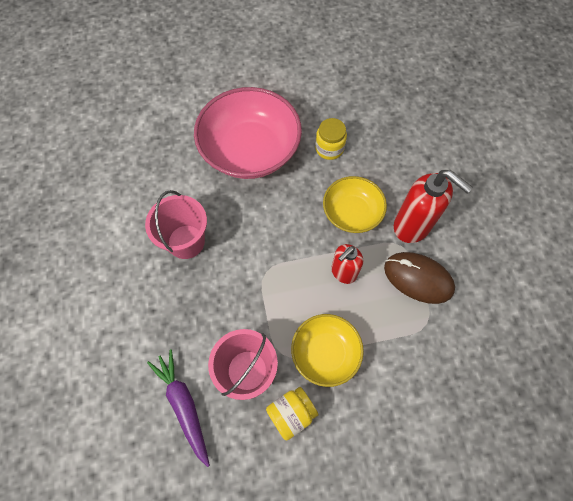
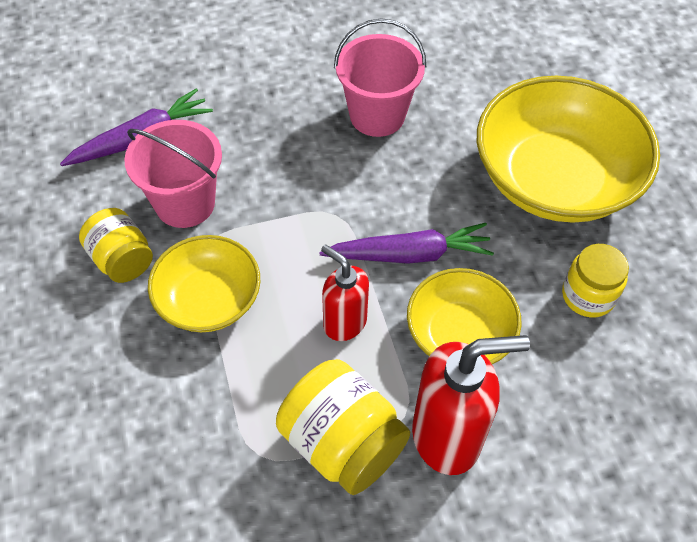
camera: 85 degrees right, 10 degrees down
(250, 150) = (554, 179): pink bowl -> yellow bowl
(298, 233) = (409, 254): none -> purple carrot
(412, 226) = (447, 437): red soap dispenser -> red soap dispenser turned 135 degrees counterclockwise
(418, 278) = (342, 443): brown mouse -> yellow jar

